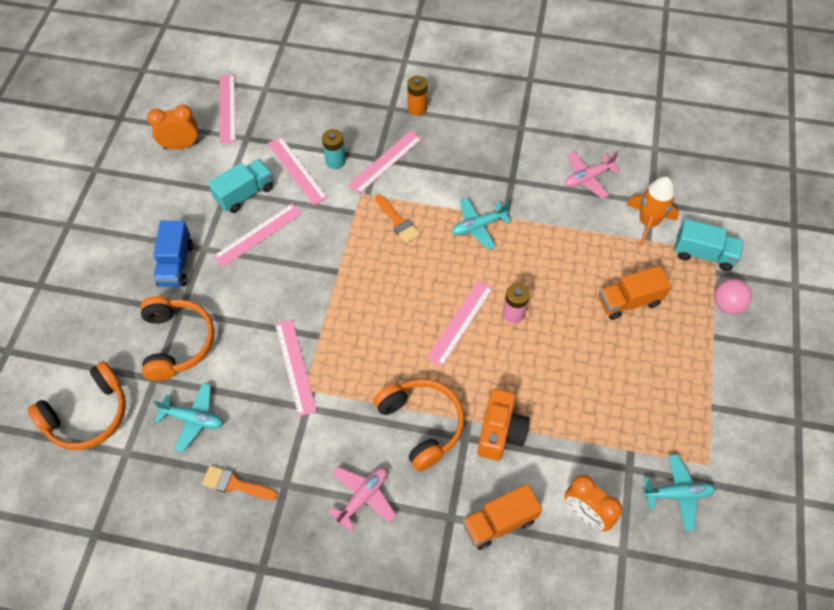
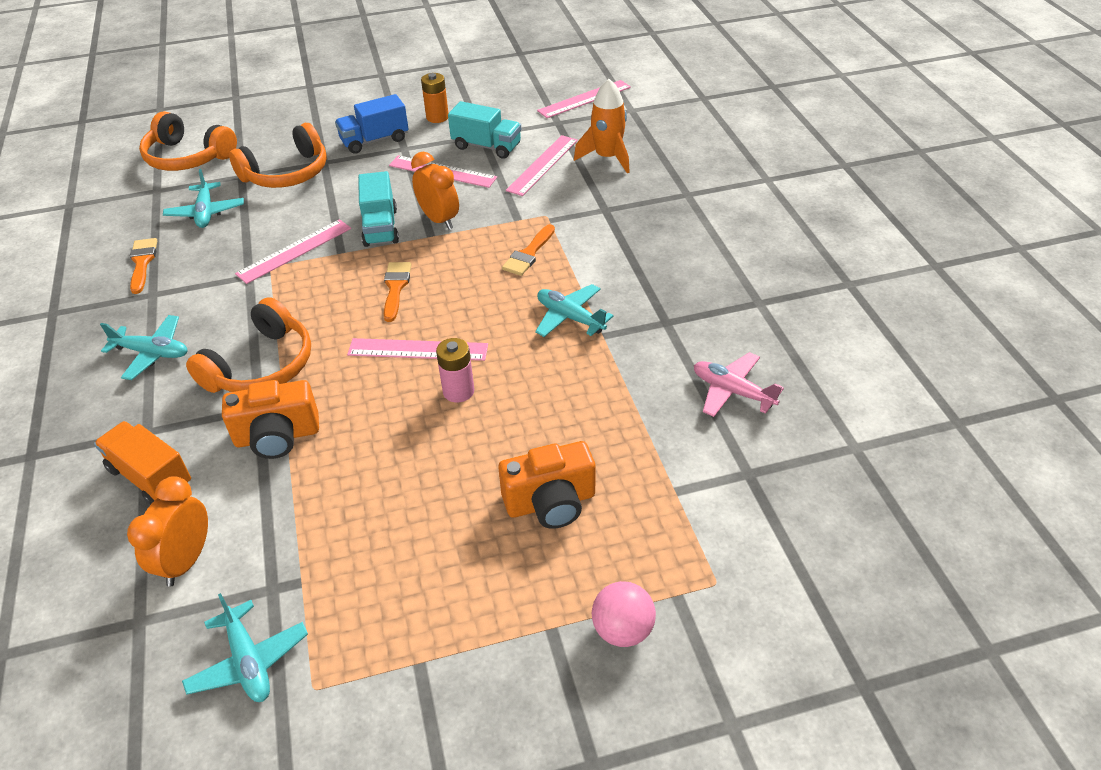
camera: 65 degrees right, 15 degrees down
(181, 145) = (515, 92): orange clock -> orange clock (439, 220)
(335, 161) = (576, 184): turquoise battery -> none
(363, 497) = (152, 353): pink plane -> turquoise plane
(385, 161) = (605, 216): pink ruler -> none
(385, 314) = (395, 288): none -> orange brush
(417, 108) = (705, 212): orange battery -> orange battery (437, 117)
(629, 301) = (550, 502): orange truck -> orange camera
(648, 222) = (707, 481): orange rocket -> orange rocket (607, 157)
(703, 254) = (700, 569): turquoise truck -> turquoise truck (380, 227)

